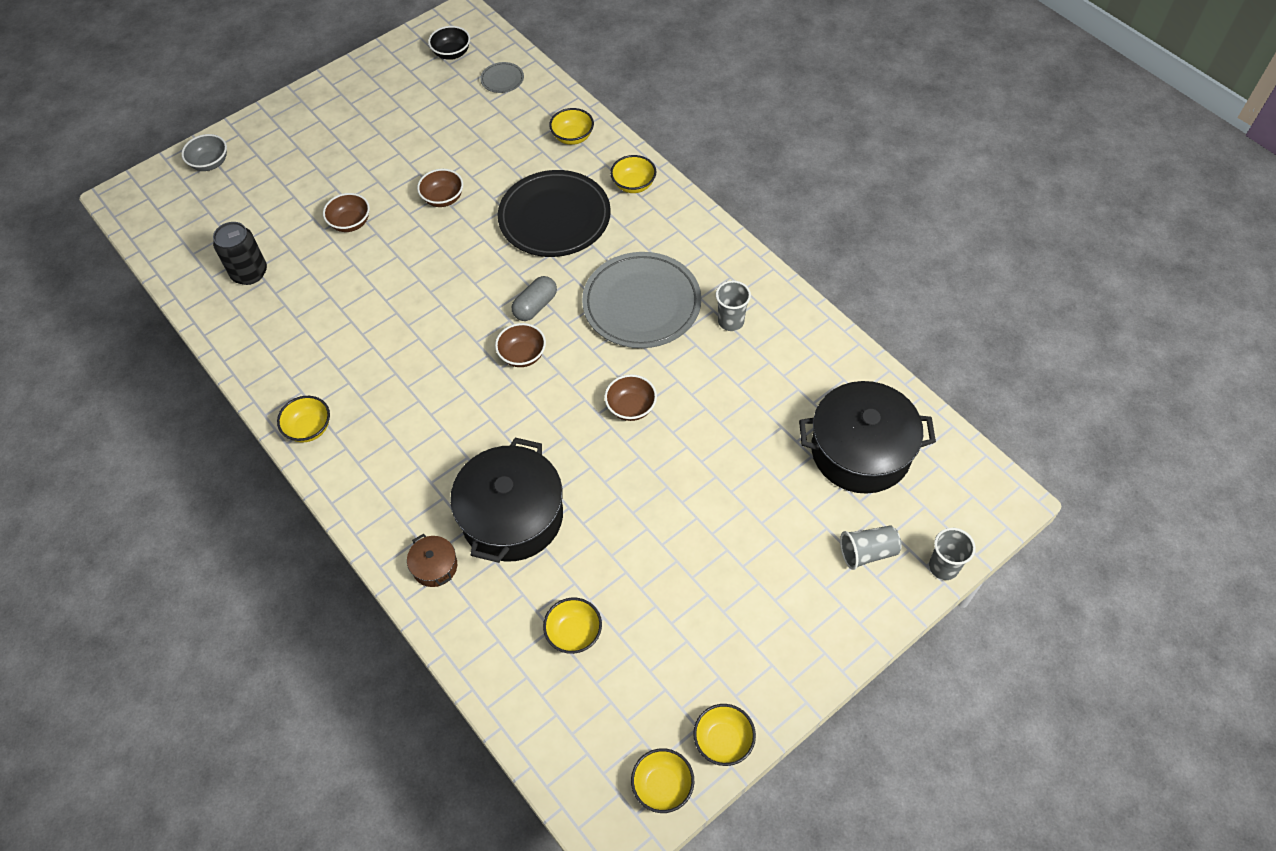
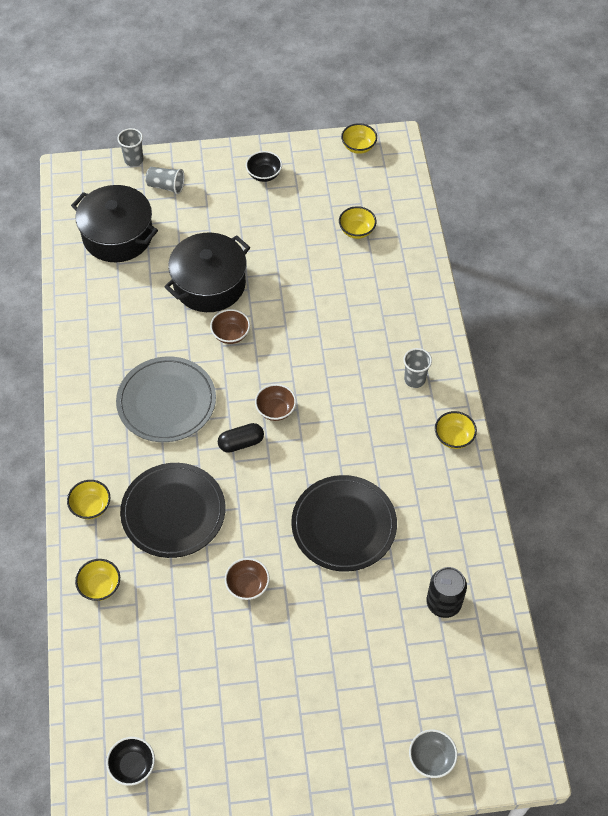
camera: 150 degrees left, 0 degrees up
(350, 223) = (337, 606): brown bowl -> none
(382, 287) = (344, 525): none -> black plate
(435, 566) = (415, 305): brown pot -> none
(502, 79) = (110, 697): grey plate -> none
(512, 516) = (351, 309): black pot -> black pot (209, 284)
(535, 306) = (241, 443): grey capsule -> black capsule
(723, 741) = (314, 148): yellow bowl -> none
(731, 321) = (119, 355): grey cup -> grey cup (414, 379)
(759, 649) = (264, 174): none -> black bowl

